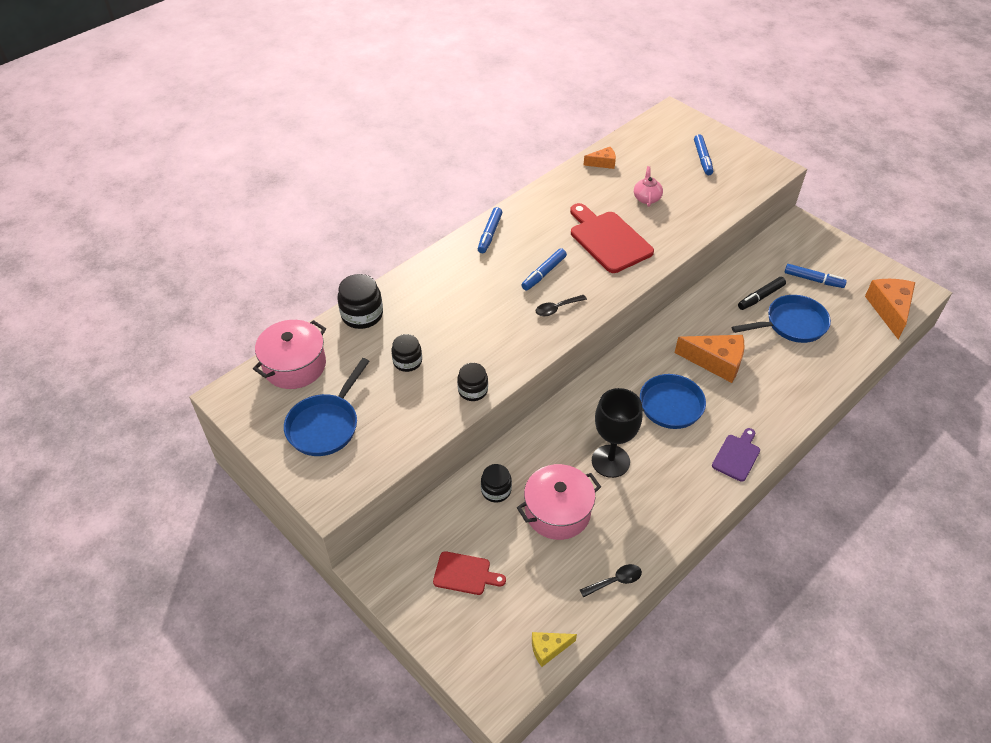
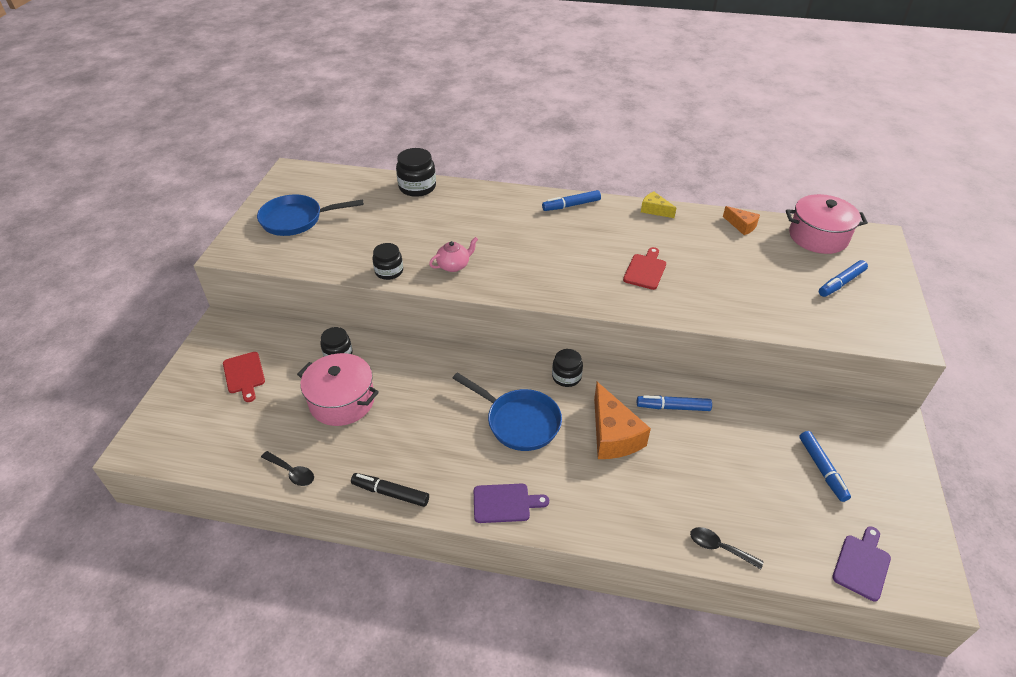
camera: 55 degrees right, 5 degrees down
(294, 365) = (341, 182): pink pot -> pink pot (818, 237)
(407, 361) = (390, 227): black jar -> black jar (566, 377)
(544, 273) = (559, 252): blue marker -> blue marker (673, 407)
(548, 649) = (197, 458): yellow cheese -> yellow cheese (654, 210)
(557, 308) = (525, 276): black spoon -> black spoon (719, 548)
(608, 240) = (645, 270): red cutting board -> red cutting board, size x0.56
(610, 461) = (423, 411): black goblet -> none
(646, 198) = (732, 270): pink teapot -> pink teapot (454, 265)
(760, 297) = (742, 434): black marker -> black marker (390, 493)
(791, 324) = (731, 476): blue pan -> none
(889, 310) = (862, 564): orange cheese -> purple cutting board

